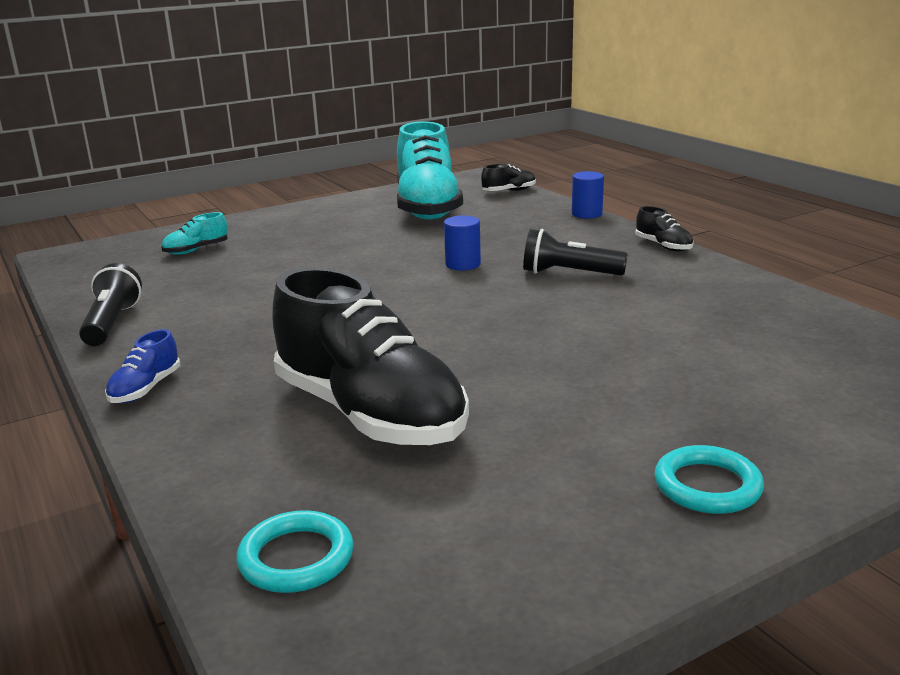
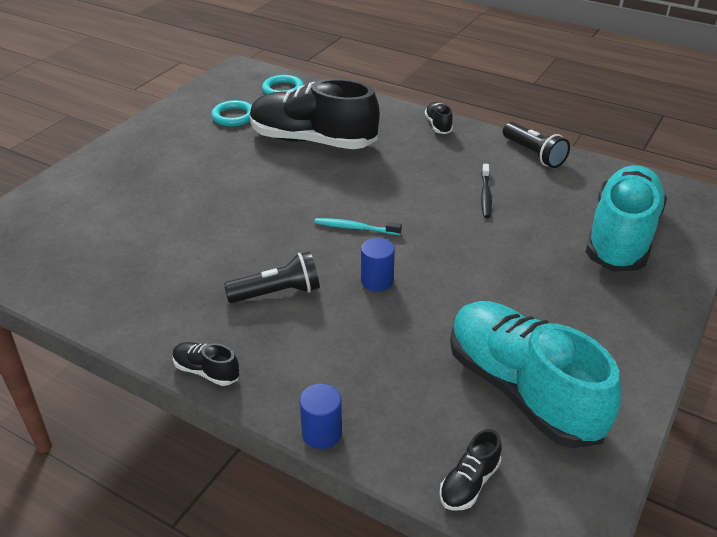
camera: 150 degrees right, 15 degrees up
(146, 389) = (438, 125): blue shoe -> black shoe
(196, 250) = (621, 236): turquoise shoe -> turquoise shoe, size x2.49
(250, 299) = (485, 195): none -> black toothbrush
(436, 302) = (355, 228): none -> turquoise toothbrush
(707, 486) = (139, 147): turquoise ring -> turquoise ring (234, 116)

